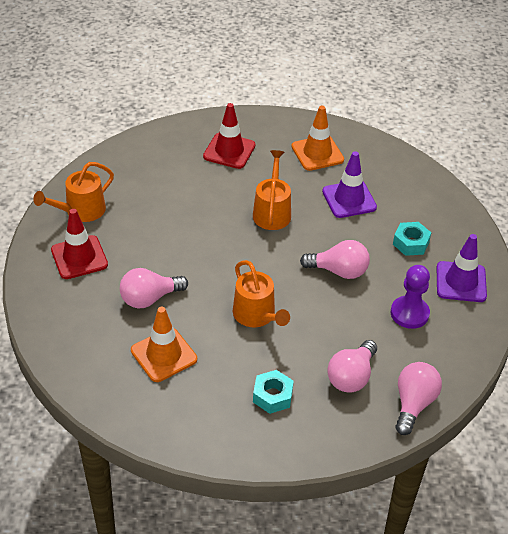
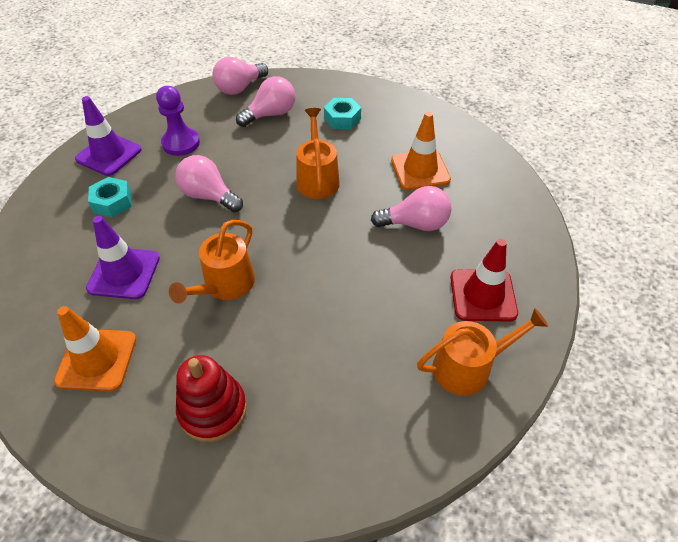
camera: 155 degrees left, 5 degrees up
(229, 151) = (213, 410): red traffic cone -> red stacking toy

